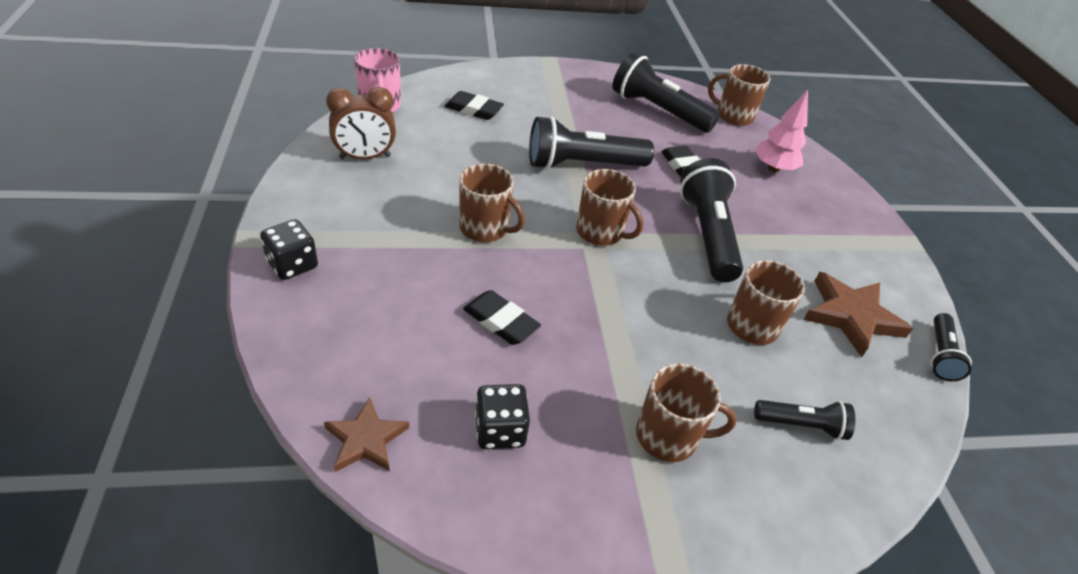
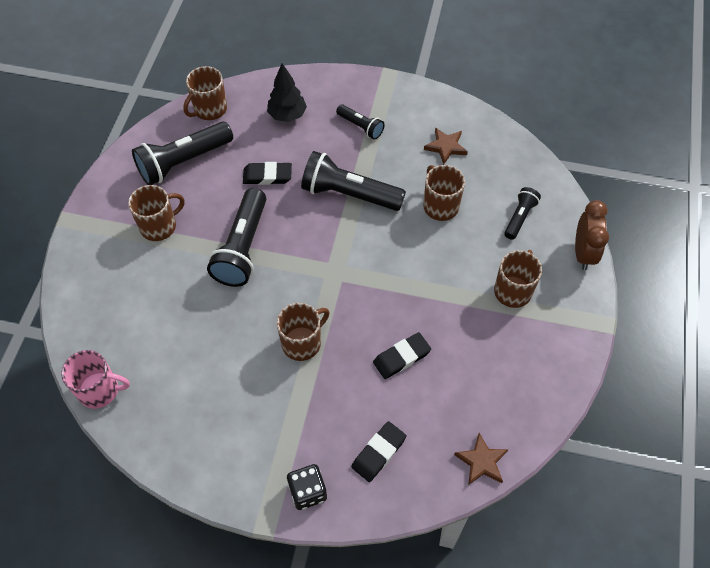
camera: 65 degrees left, 15 degrees up
(365, 157) = (180, 417): brown clock -> brown clock (583, 253)
(473, 109) = (133, 309): black eraser -> black eraser (378, 453)
(500, 430) = (490, 382): black dice -> none
(601, 232) = (328, 263): brown mug -> brown mug (159, 226)
(773, 168) = (287, 115): pink tree -> black tree
(851, 316) = (446, 147): brown star -> brown star, size x0.64
(940, 355) = (486, 117): black flashlight -> black flashlight (361, 126)

